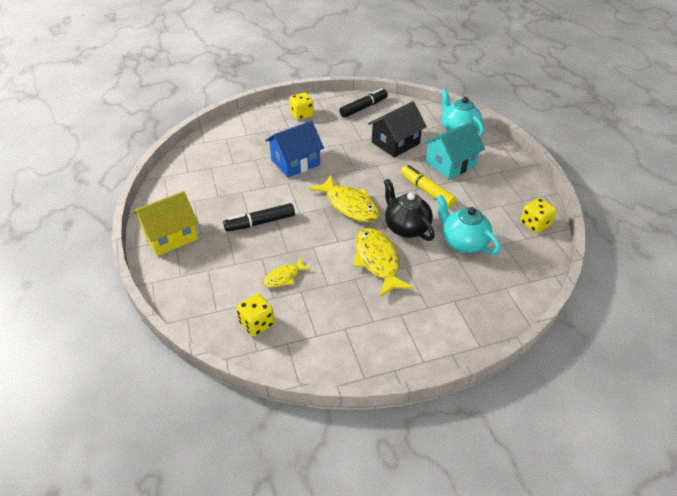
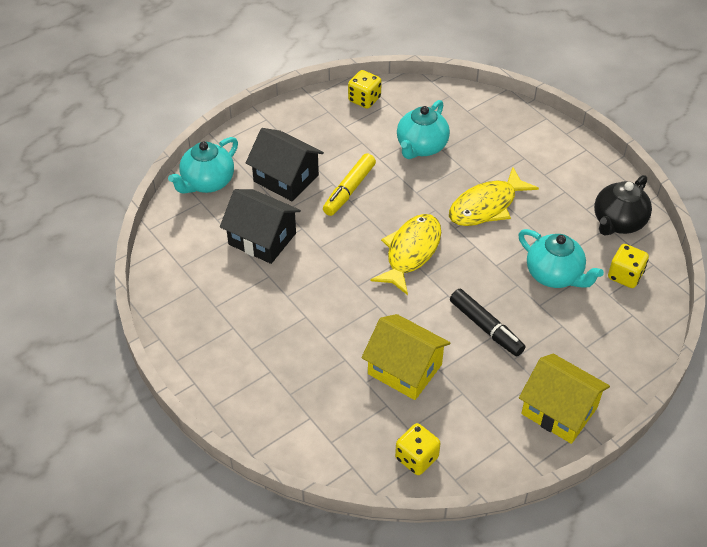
camera: 110 degrees left, 5 degrees up
(253, 176) = (404, 369): none -> yellow house
(284, 277) = (554, 275): yellow fish -> turquoise teapot
(295, 162) = (352, 333): blue house -> none
(302, 115) = (231, 365): yellow dice -> yellow dice (416, 458)
(363, 108) = (184, 295): black marker -> none
(406, 227) = (422, 195): black teapot -> black teapot (618, 222)
(450, 164) = (286, 178): turquoise house -> black house

